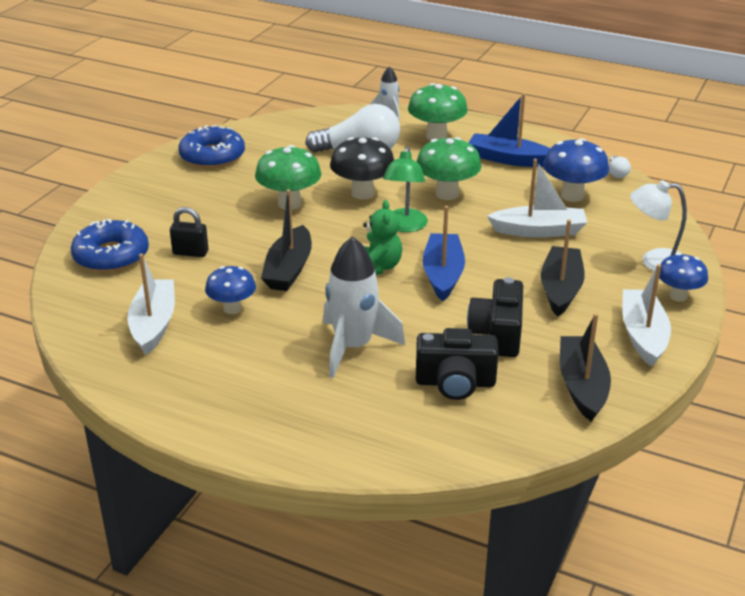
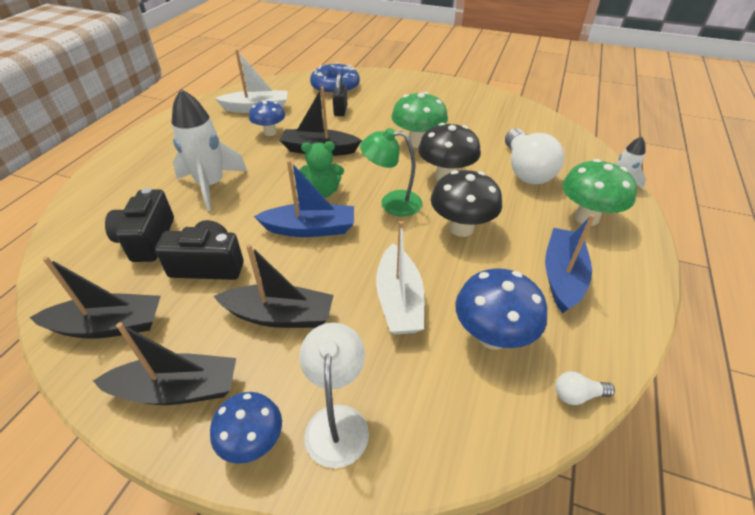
camera: 85 degrees right, 10 degrees up
(212, 156) = (480, 104): blue donut -> none
(447, 194) = (461, 228): green mushroom -> black mushroom
(643, 335) = (177, 389): white boat -> black boat

